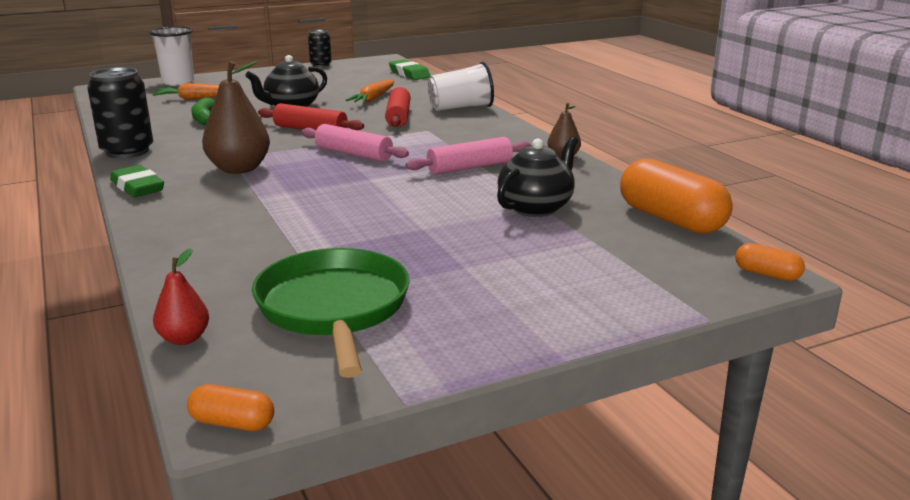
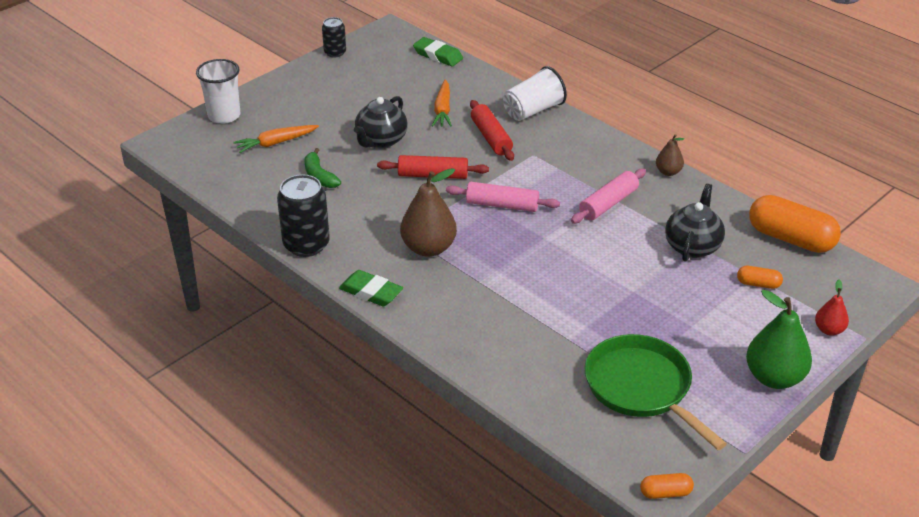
camera: 20 degrees left, 15 degrees up
(184, 338) = (574, 439): red pear -> red pear (829, 330)
(531, 333) = (774, 377): none -> green pear
(767, 274) = (878, 285): orange capsule -> orange capsule (758, 284)

